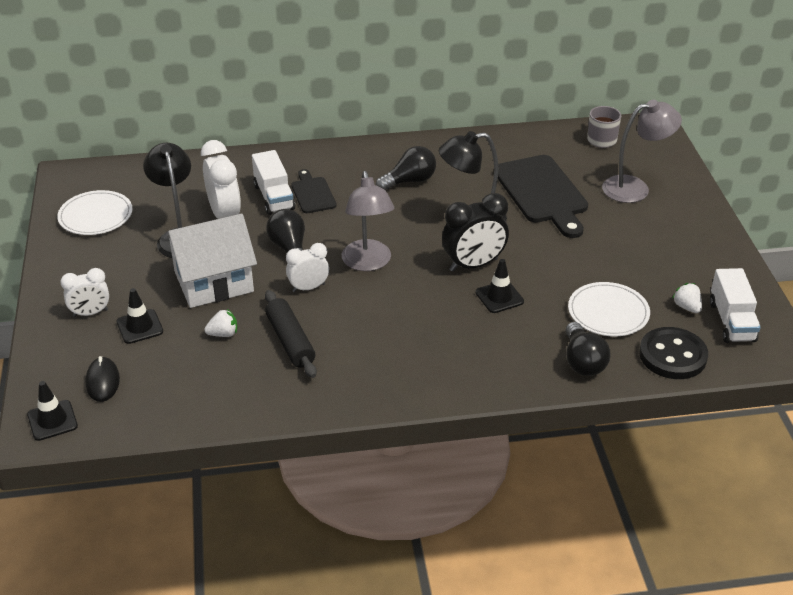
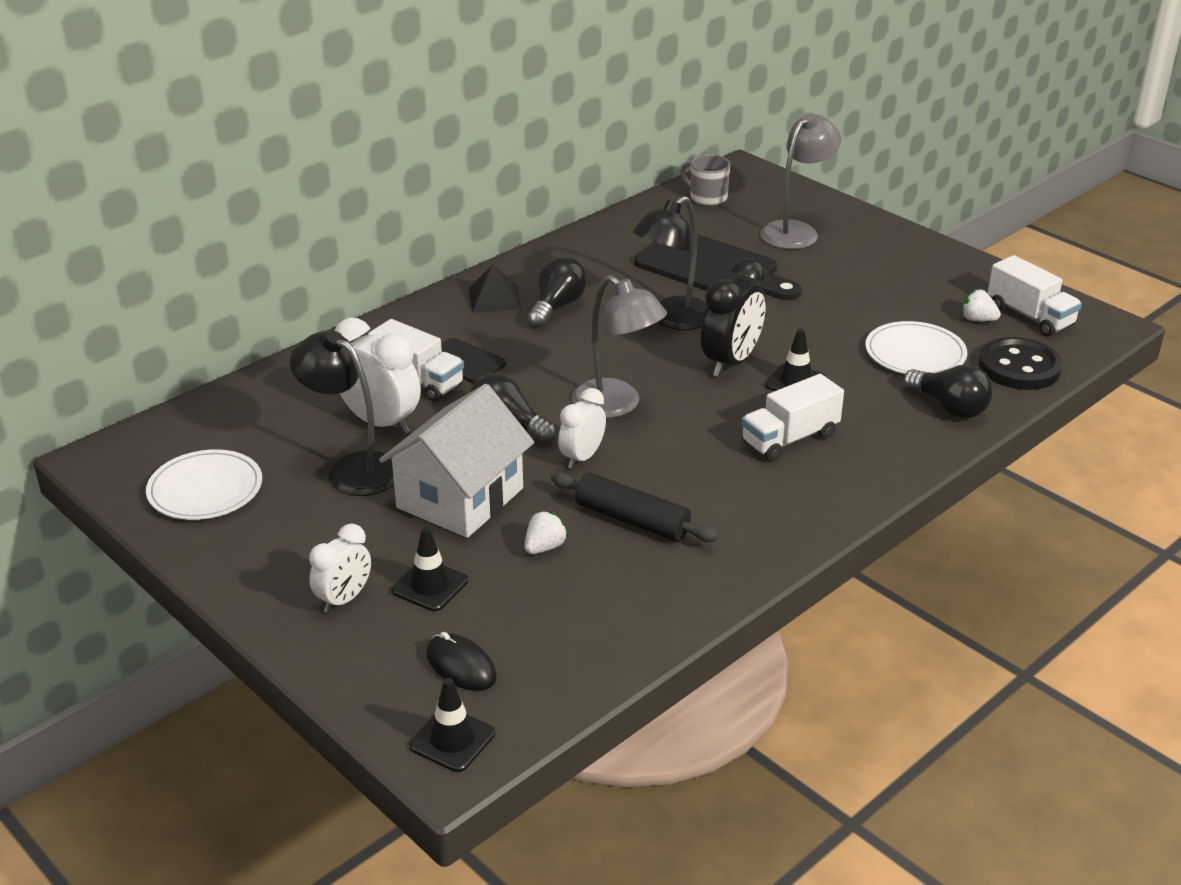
camera: 35 degrees left, 5 degrees down
(378, 160) = (494, 298): none -> black pyramid
(448, 334) = (790, 439): none -> white truck

